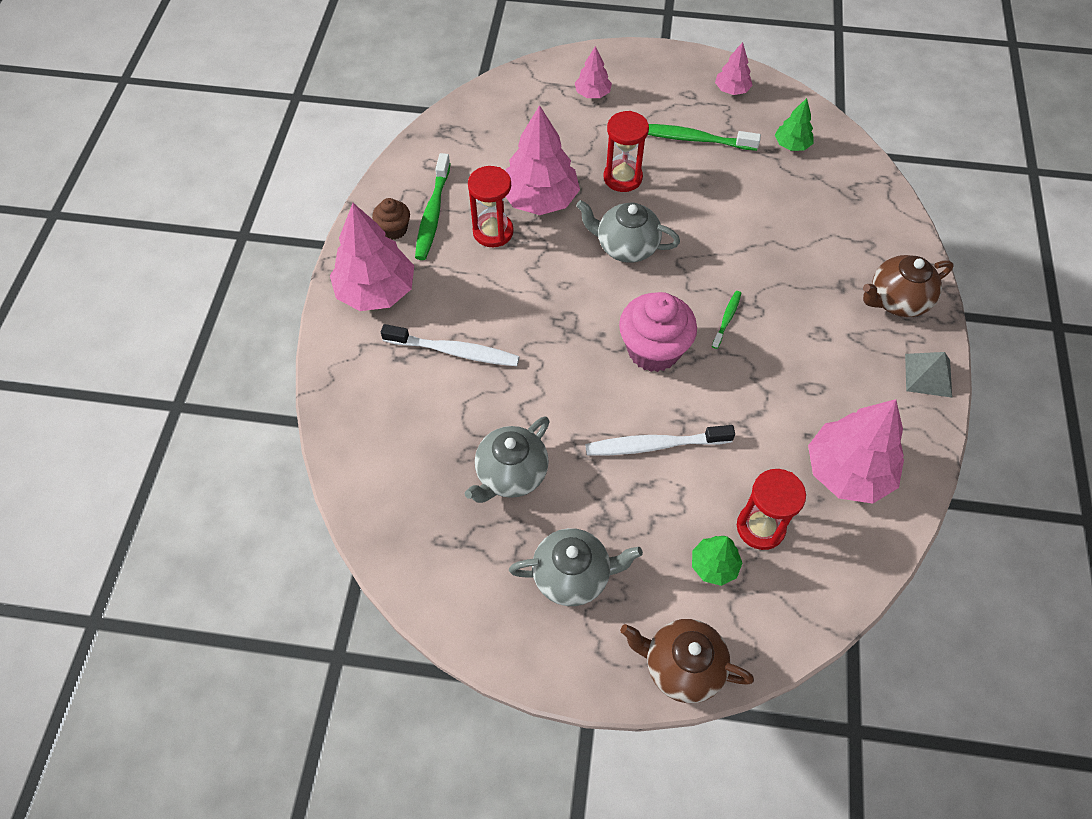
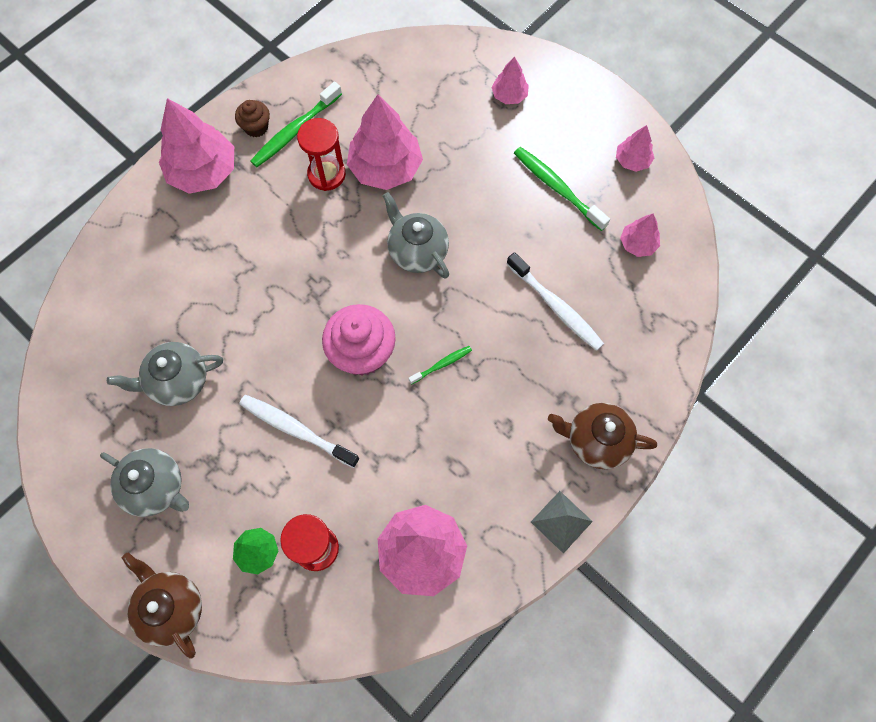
camera: 35 degrees right, 10 degrees up
(454, 351) = (218, 257): white toothbrush -> white toothbrush (556, 306)
(622, 177) = (467, 188): red hourglass -> none
(791, 145) = (637, 244): green tree -> pink tree

